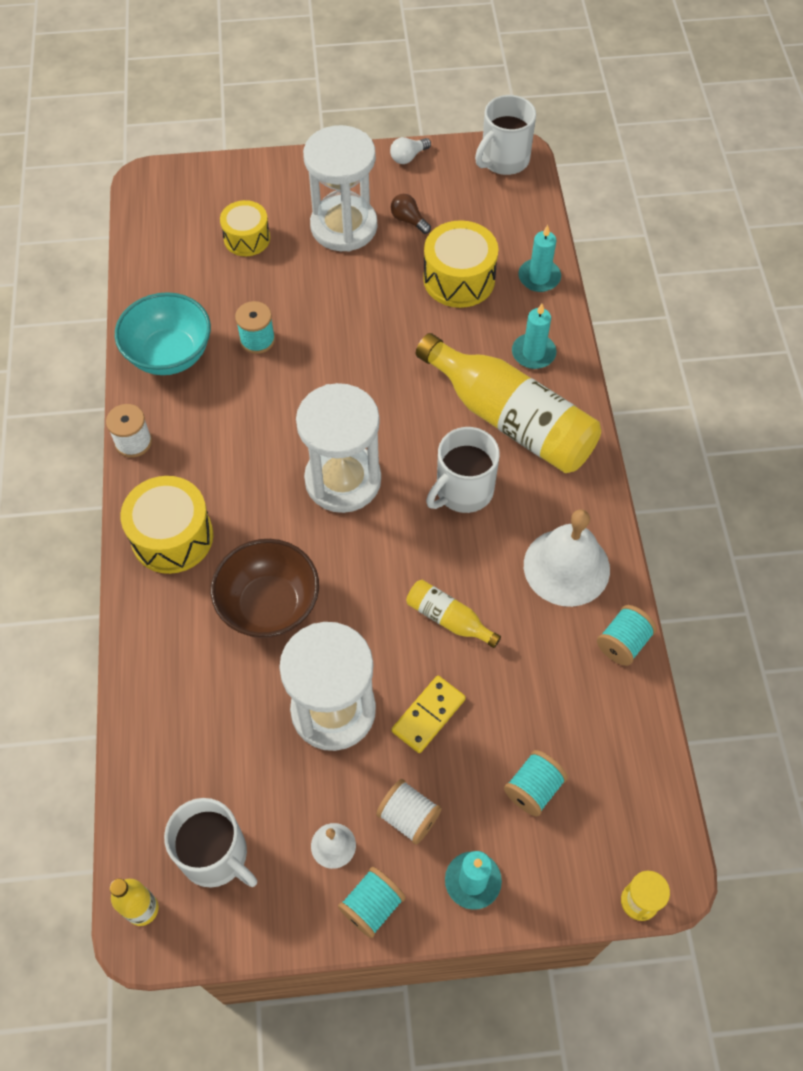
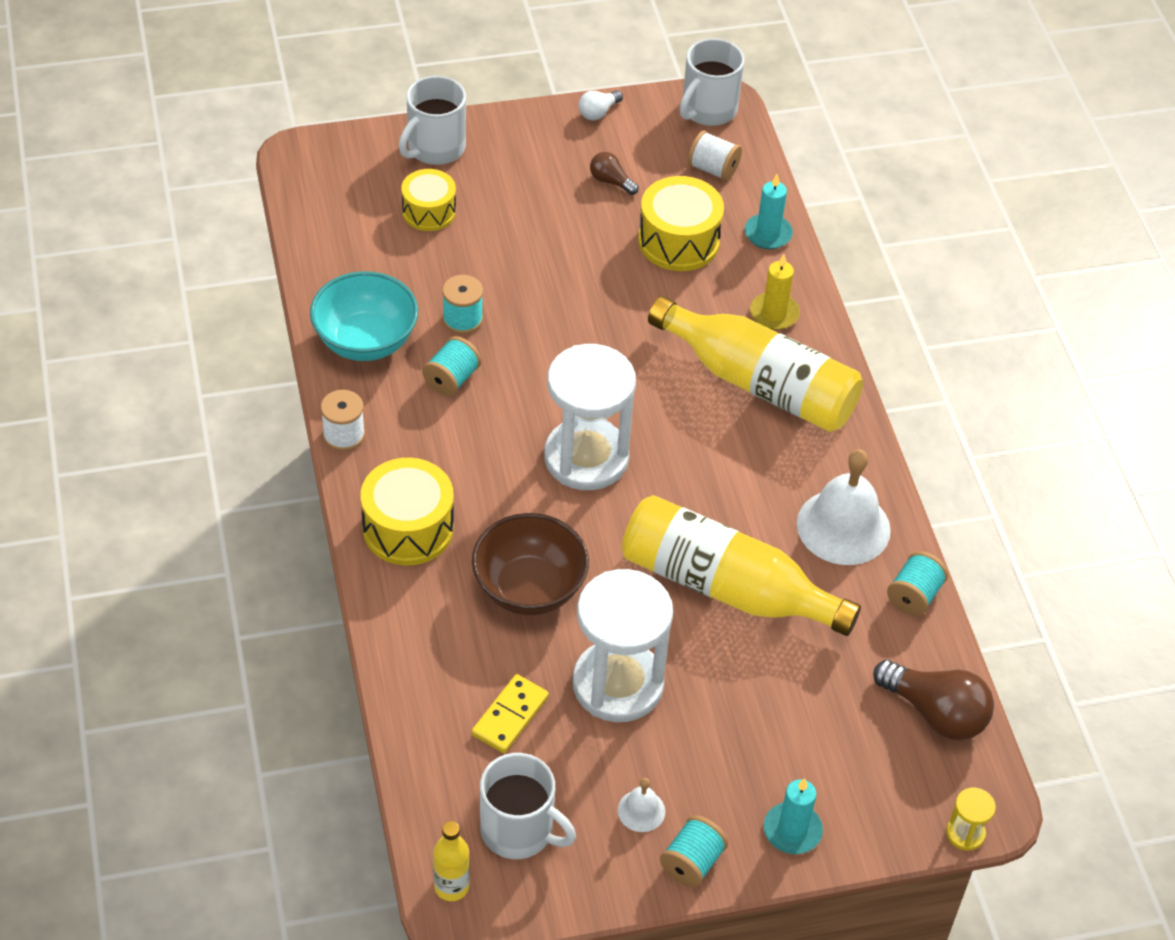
camera: 10 degrees left, 10 degrees down
(344, 226) = (538, 192): white hourglass -> none
(408, 817) = (715, 777): white spool -> white spool (713, 169)
(428, 715) = (720, 681): yellow domino -> yellow domino (510, 716)
(448, 619) = (725, 586): yellow bottle -> yellow bottle, size x2.21
(463, 491) = (719, 459): white mug -> white mug (435, 148)
(533, 353) = (774, 313): turquoise candle -> yellow candle
(533, 789) = (841, 740): turquoise spool -> turquoise spool (451, 379)
(627, 768) = (935, 713): none -> brown light bulb

